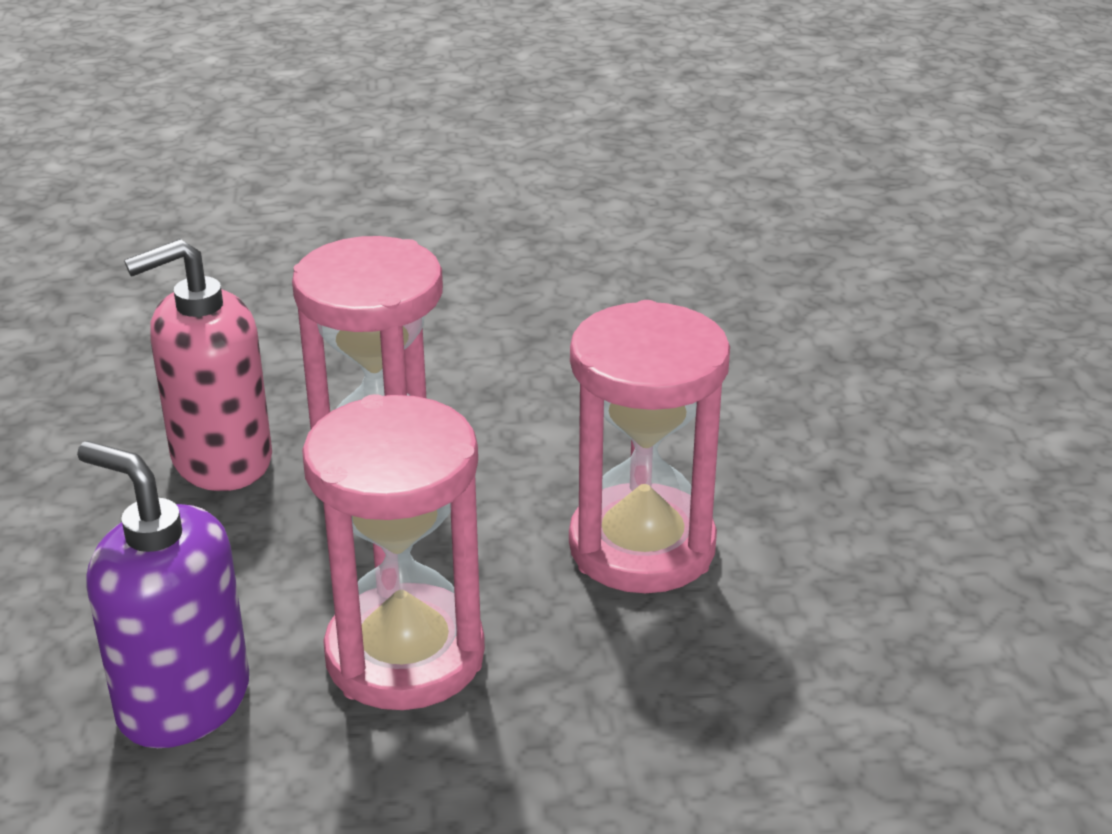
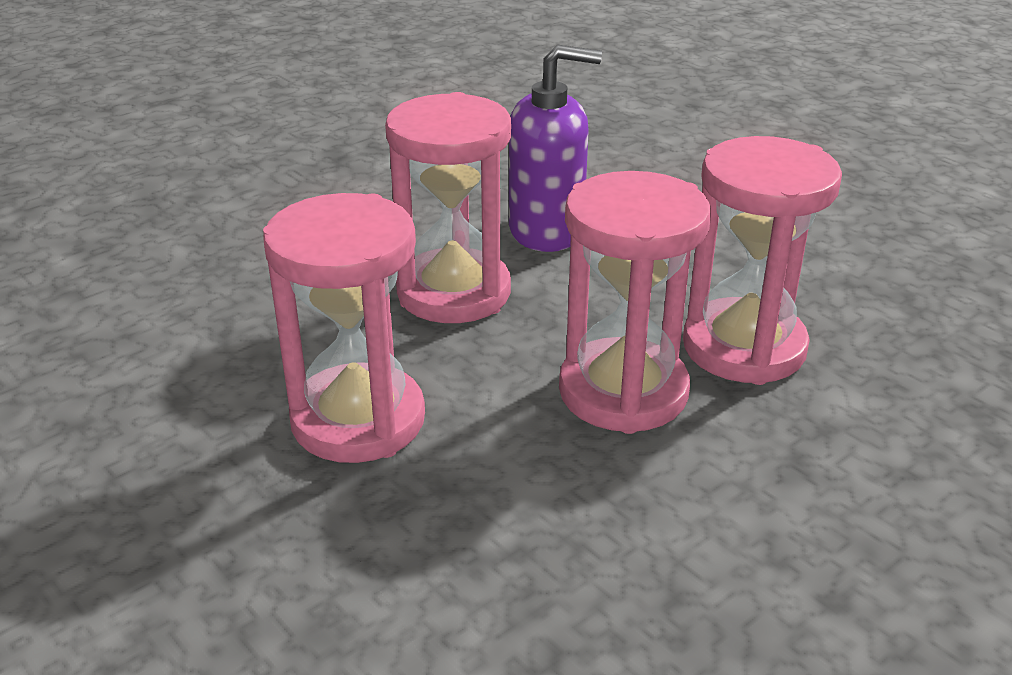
camera: 145 degrees right, 0 degrees up
(221, 459) = (744, 347): pink soap dispenser -> pink hourglass

